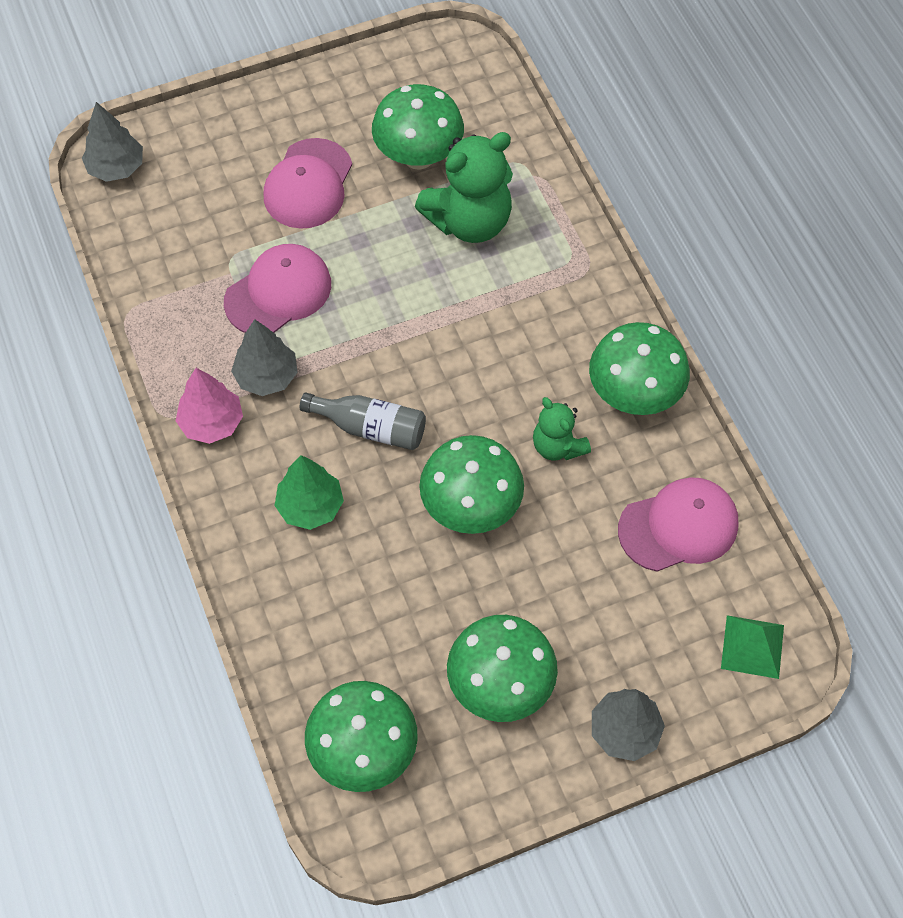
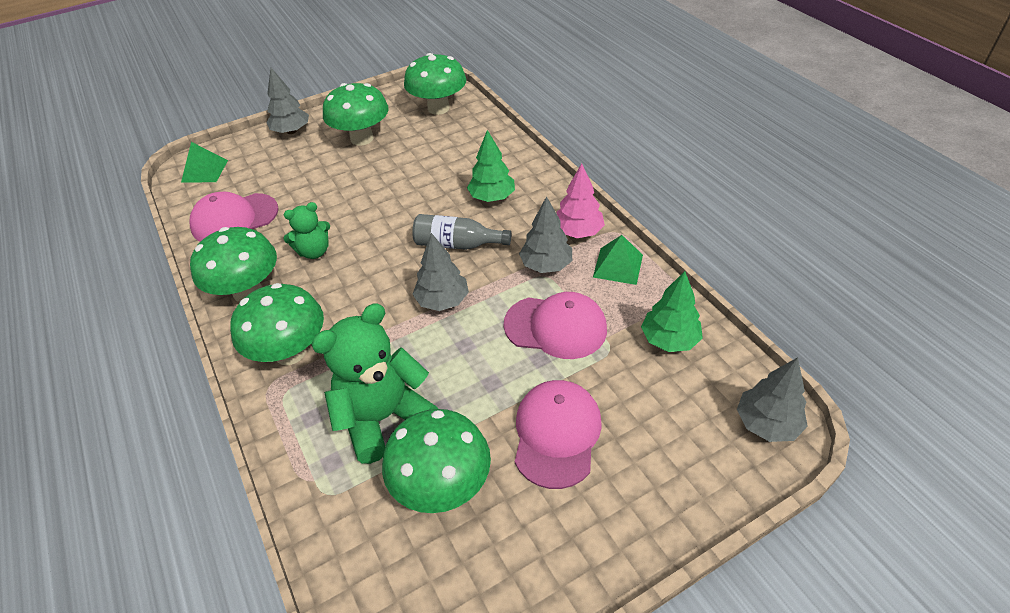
camera: 175 degrees right, 15 degrees down
(165, 260) = (669, 339): none -> green tree
(182, 362) = (618, 266): none -> green pyramid
(278, 292) = (556, 327): pink cap -> pink cap turned 120 degrees counterclockwise
(398, 345) = (442, 301): none -> grey tree
(471, 507) = (380, 211): green mushroom -> green mushroom (290, 352)
(558, 446) = (314, 251): green teddy bear -> green teddy bear turned 105 degrees clockwise

